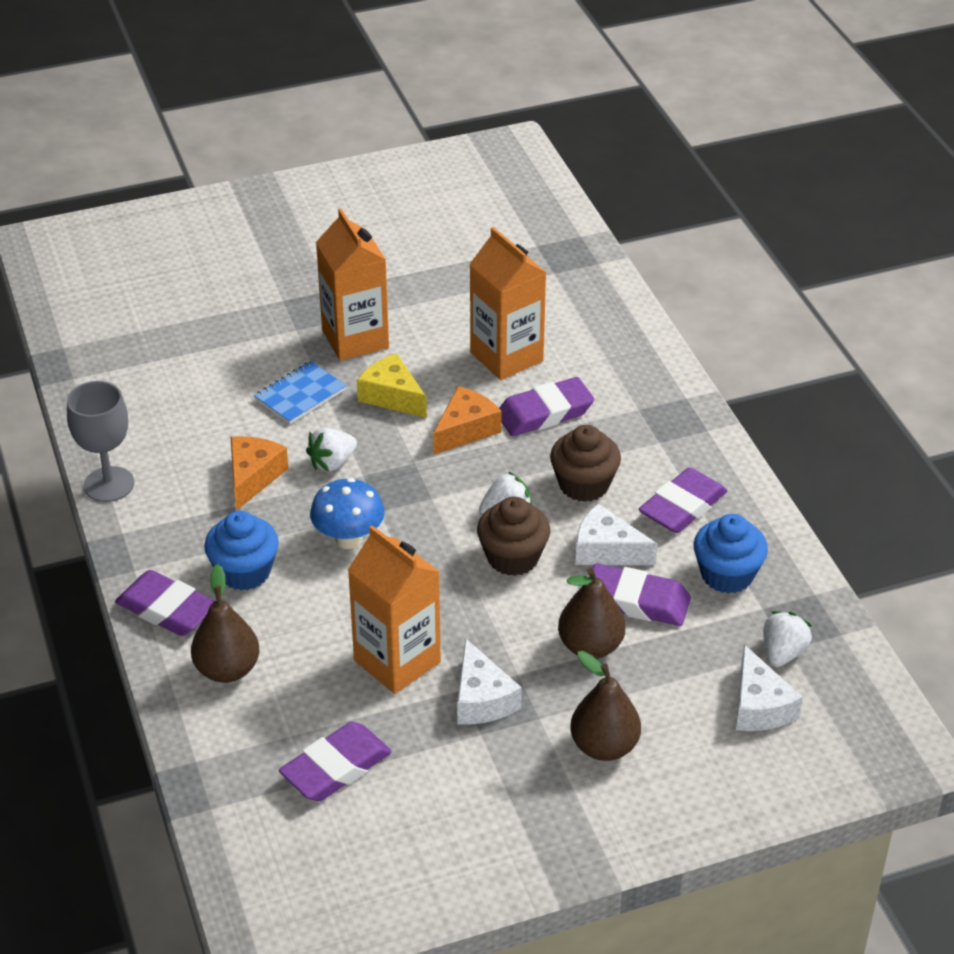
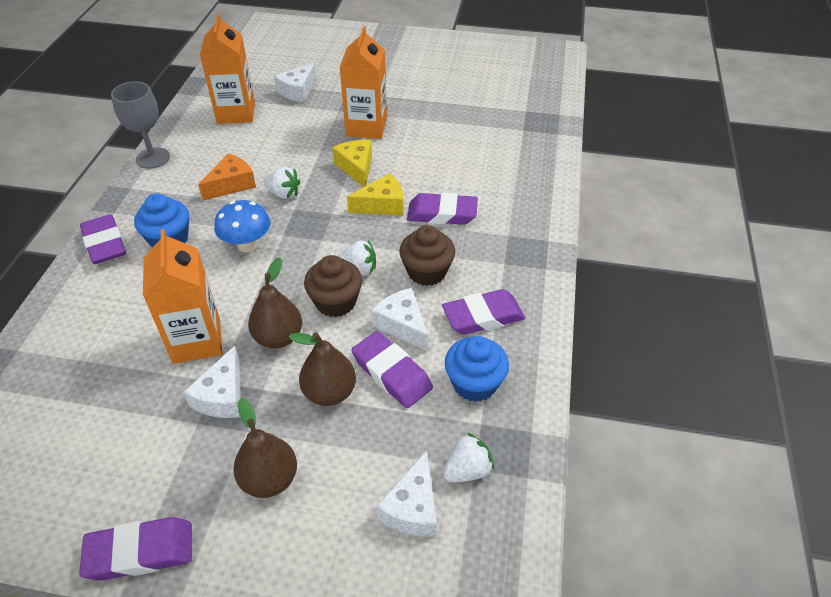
camera: 30 degrees right, 5 degrees up
(214, 322) = (298, 91): none -> white cheese
(227, 669) = (96, 297): brown pear -> brown pear (278, 337)
(300, 395) = (305, 147): blue notebook -> none
(332, 463) = (283, 194): white strawberry -> white strawberry turned 150 degrees counterclockwise
(336, 767) = (87, 399): purple eraser -> purple eraser (140, 552)
(465, 429) = (382, 205): orange cheese -> yellow cheese
(506, 357) = (448, 169): orange carton -> orange carton (236, 113)

